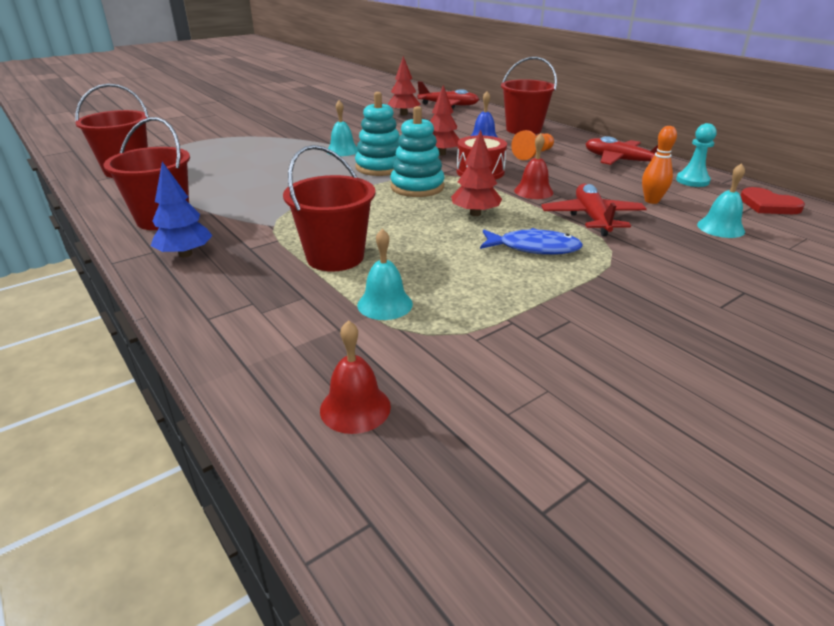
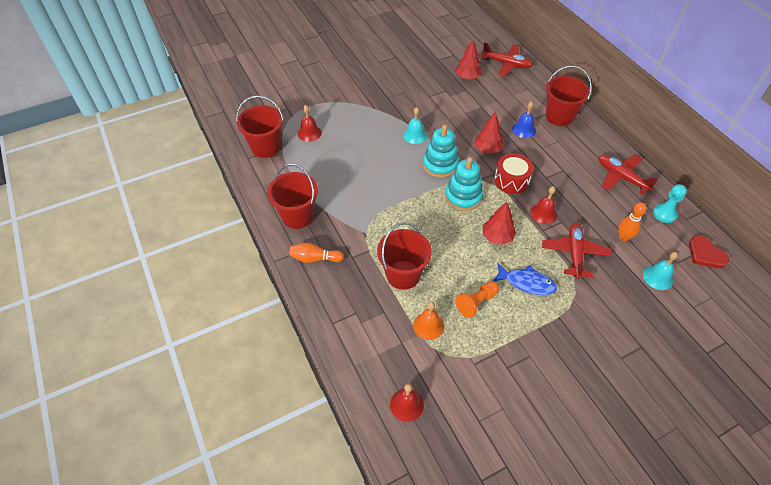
camera: 10 degrees right, 20 degrees up
(185, 254) = (315, 258): blue tree -> orange bowling pin
(194, 157) = (309, 133): none -> red bell
(385, 304) = (428, 326): turquoise bell -> orange bell
(533, 154) = (557, 159): orange pawn -> orange pawn (476, 302)

